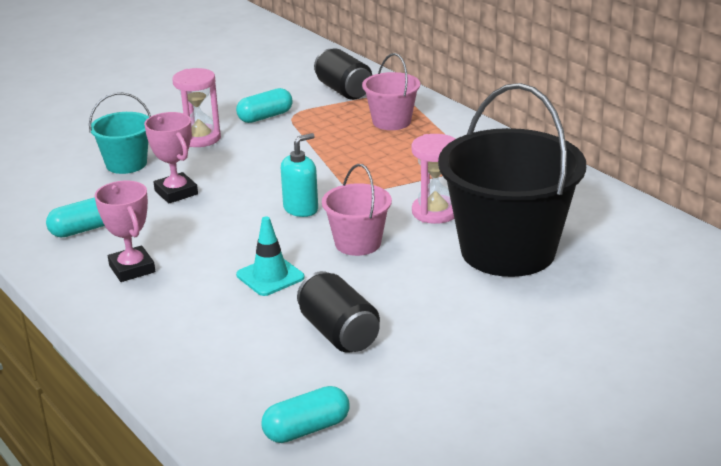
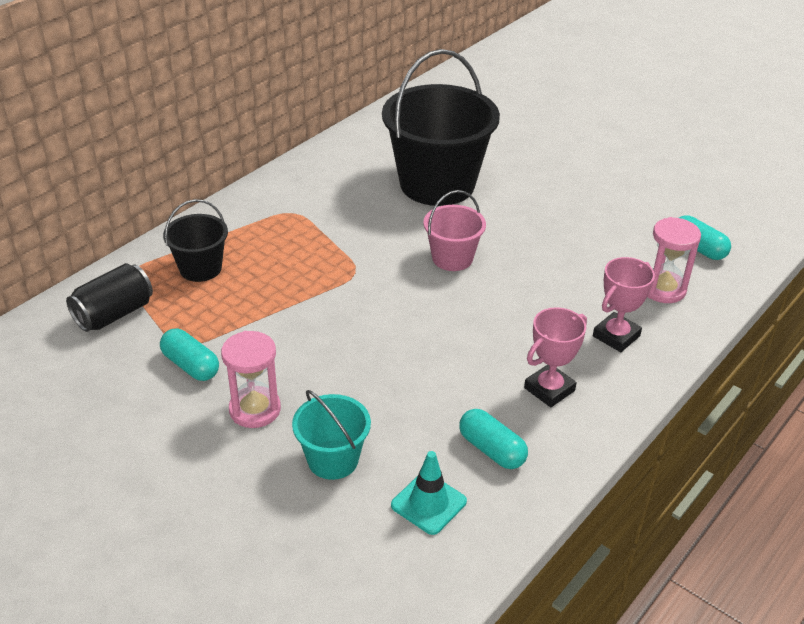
camera: 105 degrees left, 10 degrees up
(176, 192) = (392, 397): pink trophy -> pink trophy (616, 336)
(270, 276) = (524, 298): turquoise traffic cone -> turquoise traffic cone (428, 503)
(301, 209) = (402, 300): turquoise soap dispenser -> none
(339, 333) = (585, 250): black can -> none
(391, 121) = (200, 268): pink bucket -> black bucket
(435, 212) = (386, 223): pink hourglass -> pink hourglass (663, 289)

